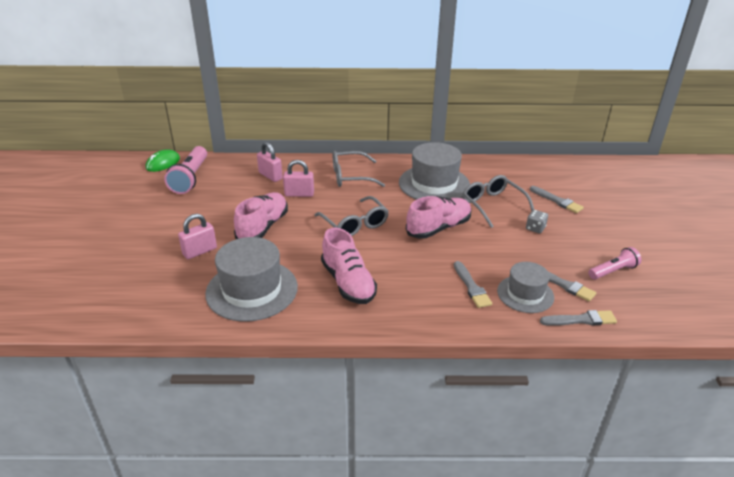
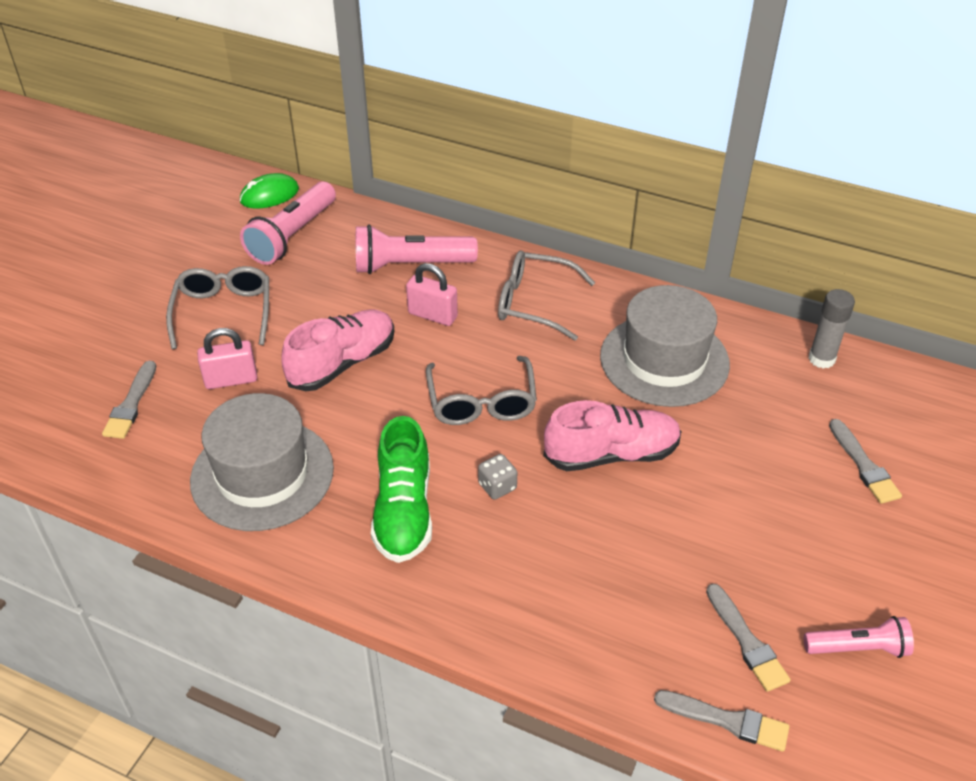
camera: 25 degrees right, 10 degrees up
(270, 176) = (410, 265): pink padlock -> pink flashlight
(348, 283) = (403, 511): pink shoe -> green shoe
(471, 287) = (588, 588): grey brush -> grey brush (131, 404)
(492, 205) = (737, 437): grey glasses -> grey glasses (223, 312)
(506, 166) = (821, 359): none -> grey glue stick
(525, 294) = (667, 635): grey hat -> none
(535, 228) = (779, 511): grey dice -> grey dice (497, 486)

